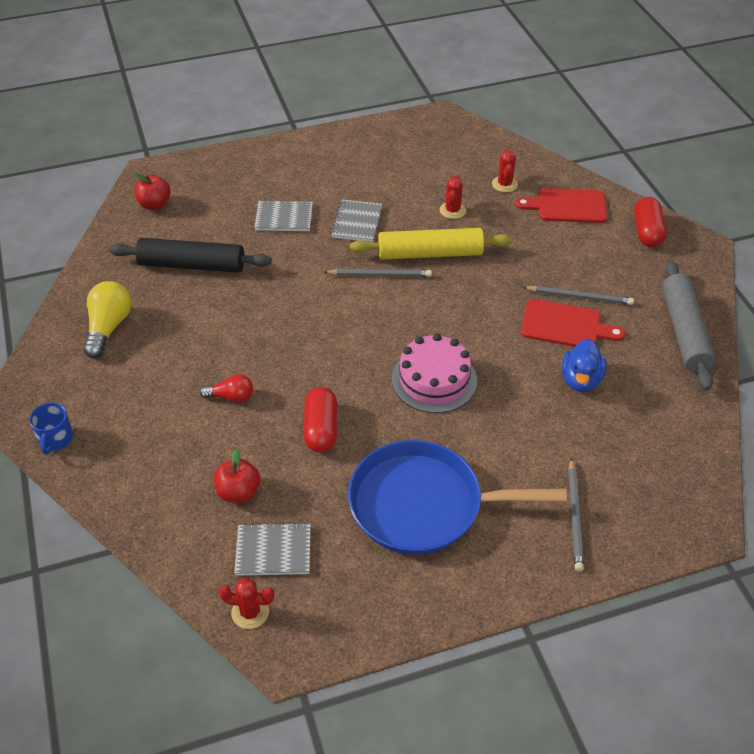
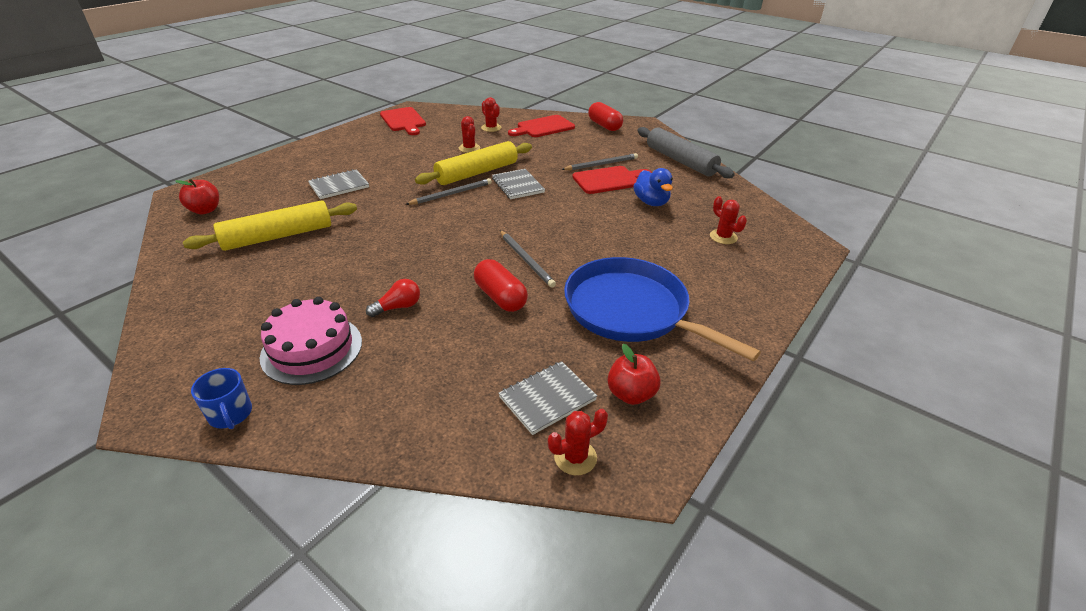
camera: 35 degrees left, 10 degrees down
(109, 327) = (224, 304): yellow light bulb -> none
(192, 265) = (278, 236): black rolling pin -> yellow rolling pin
(238, 492) = (471, 370): red apple -> red apple (631, 394)
(357, 222) = (403, 172): grey notebook -> grey notebook (517, 185)
(417, 136) = (403, 121): none -> red cutting board
(422, 504) = (631, 310): blue pan -> blue pan turned 75 degrees clockwise
(434, 380) = (556, 236): pink cake -> pink cake (312, 349)
(575, 516) = (736, 272): grey pencil -> grey pencil (526, 260)
(611, 465) = (723, 237): none -> red cactus

